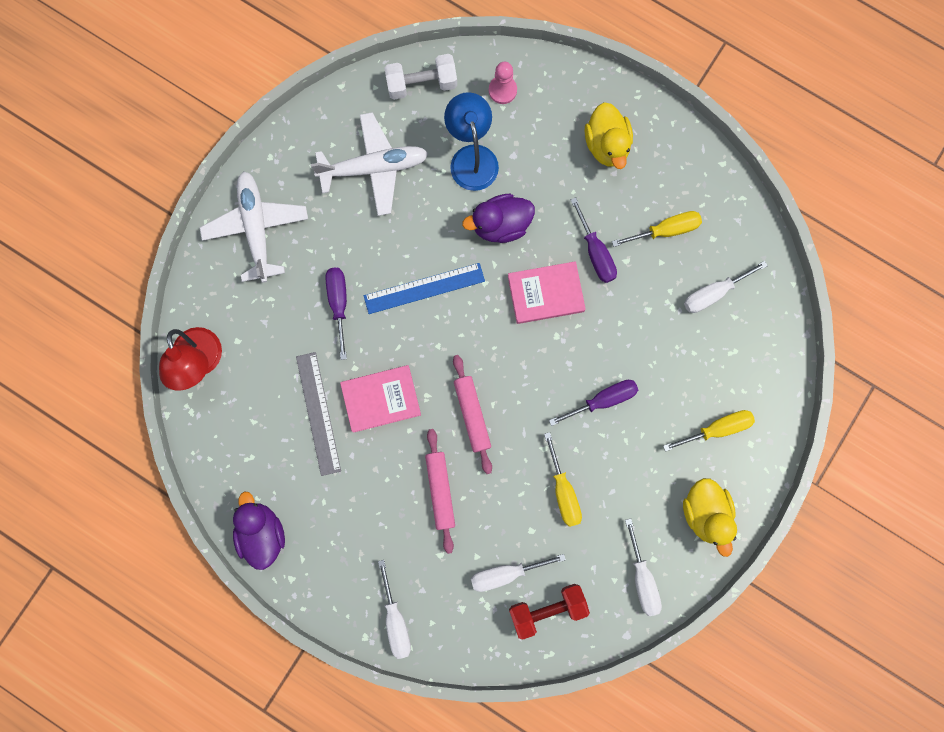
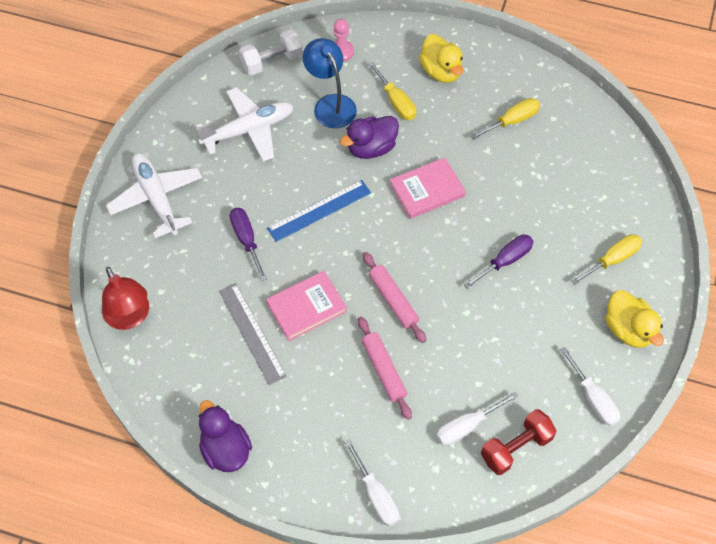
camera: 15 degrees left, 20 degrees down
(563, 491) = (496, 343): yellow screwdriver -> yellow screwdriver (396, 102)
(595, 252) = (459, 150): purple screwdriver -> none
(713, 293) = (569, 157): white screwdriver -> none

